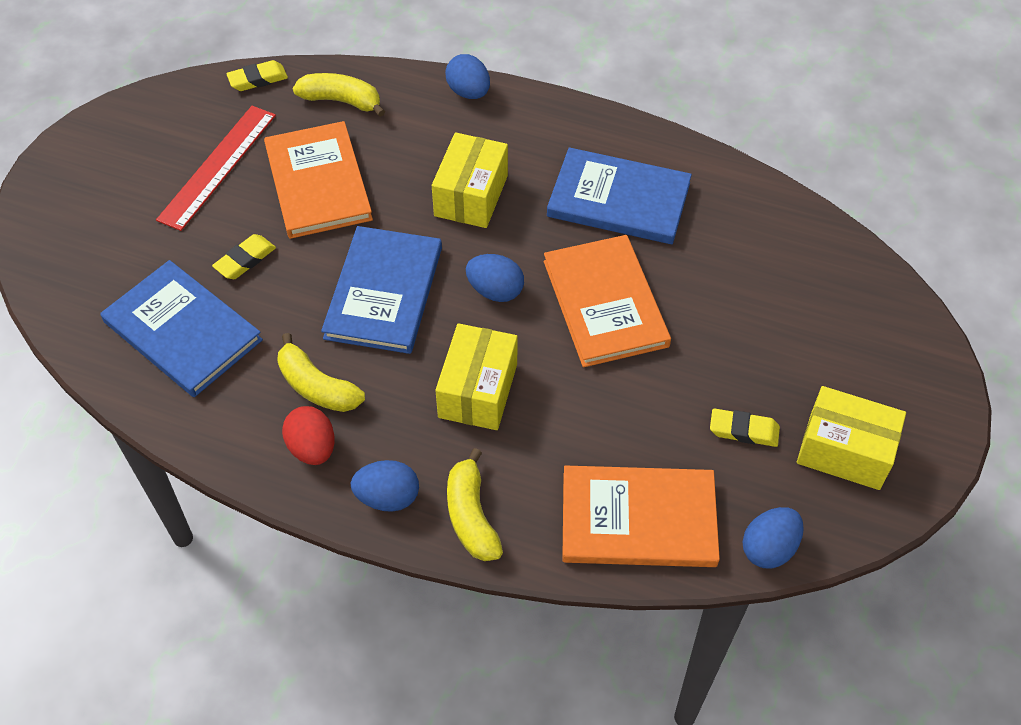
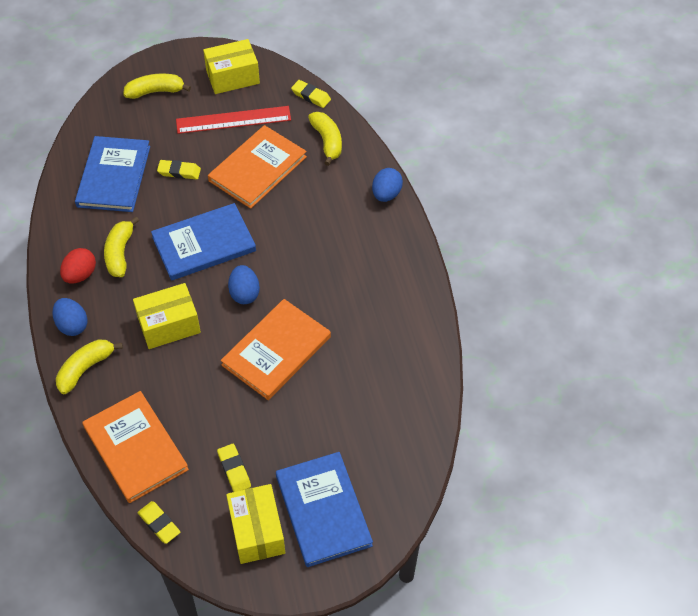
camera: 55 degrees right, 0 degrees up
(86, 218) = (155, 91): none -> yellow banana
(471, 195) = (306, 242): yellow box -> yellow box (232, 77)
(618, 200) = (363, 315): blue book -> blue book (323, 510)
(769, 548) = (159, 524): blue egg -> yellow eraser

